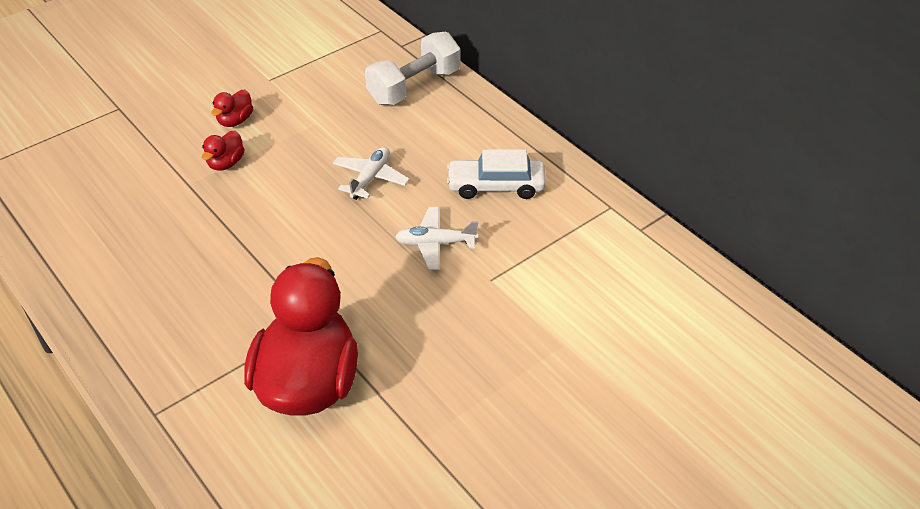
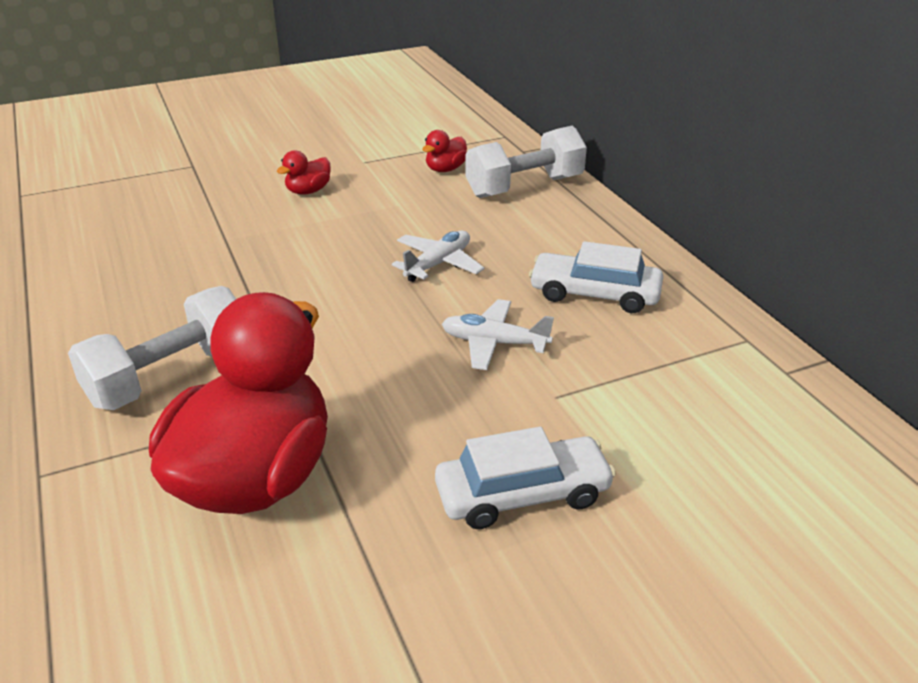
camera: 15 degrees right, 10 degrees down
(208, 318) = (171, 376): none -> white dumbbell
(226, 163) = (277, 226): red duck -> red duck (445, 169)
(489, 357) = (522, 494): none -> white car

